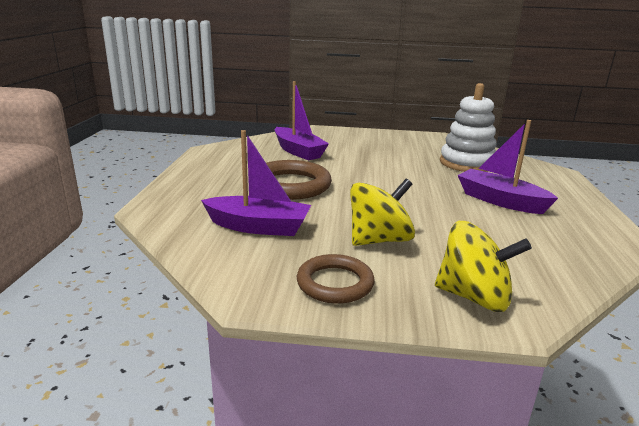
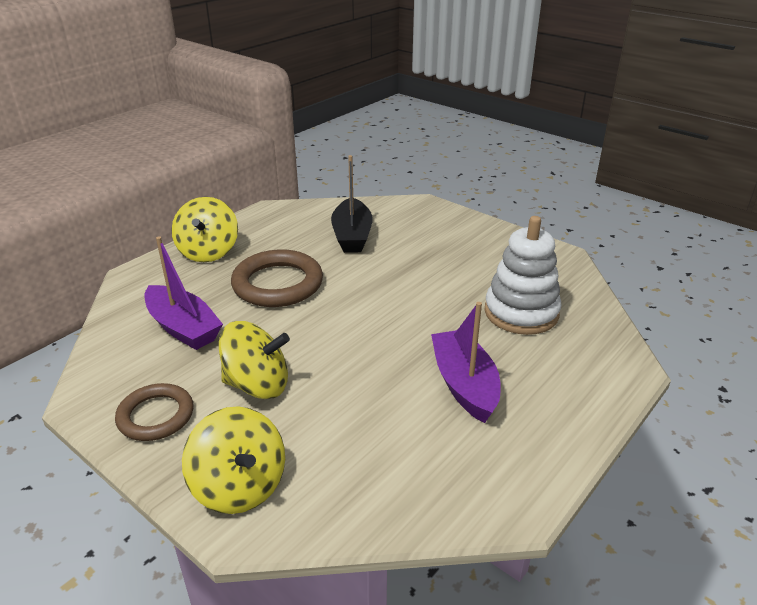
camera: 35 degrees right, 10 degrees up
(198, 181) = (208, 252): none -> yellow spinning top
(298, 151) = (352, 236): purple boat -> black boat

